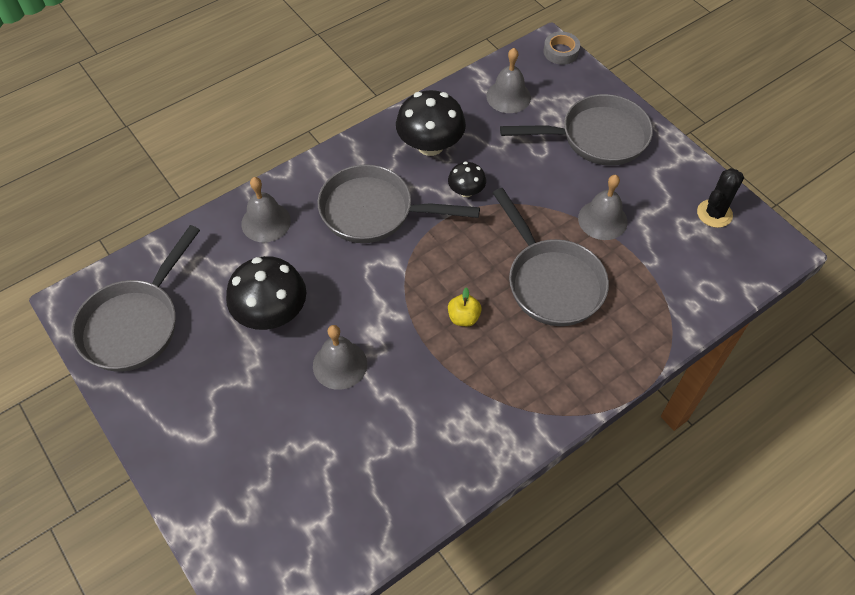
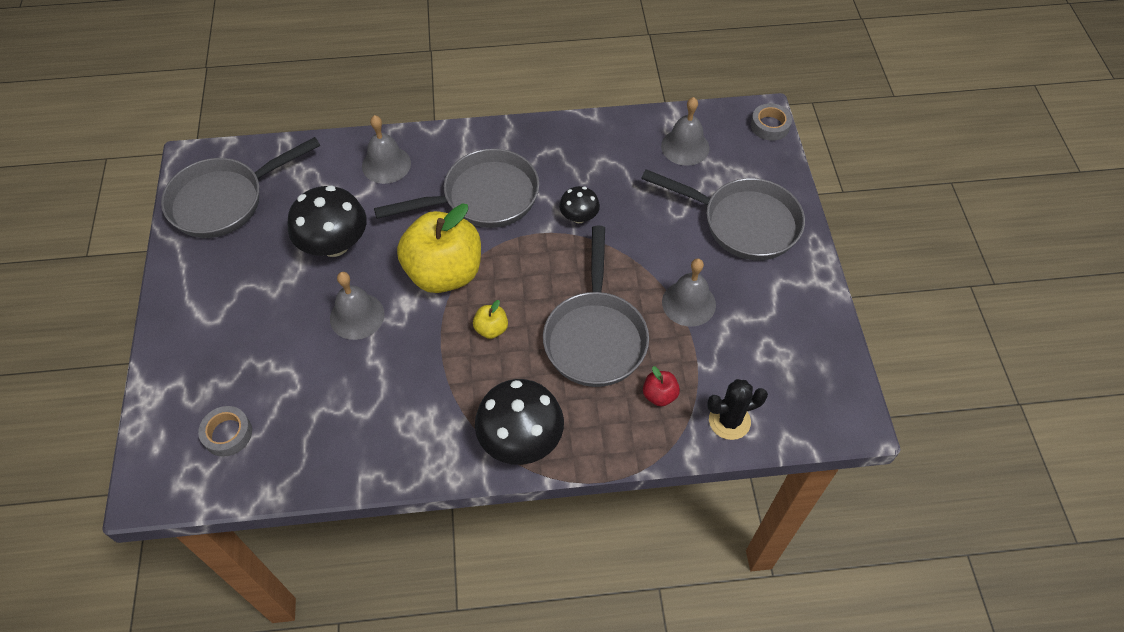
camera: 30 degrees right, 0 degrees up
(300, 527) = (227, 434): none -> grey tape
(374, 212) = (483, 198): grey pan -> grey pan turned 120 degrees clockwise
(388, 290) = (444, 273): none -> yellow apple
(430, 145) = (577, 160): black mushroom -> black mushroom (520, 439)
(634, 303) = (659, 395): none -> red apple
(714, 213) = (808, 351): black cactus -> black cactus (729, 421)

